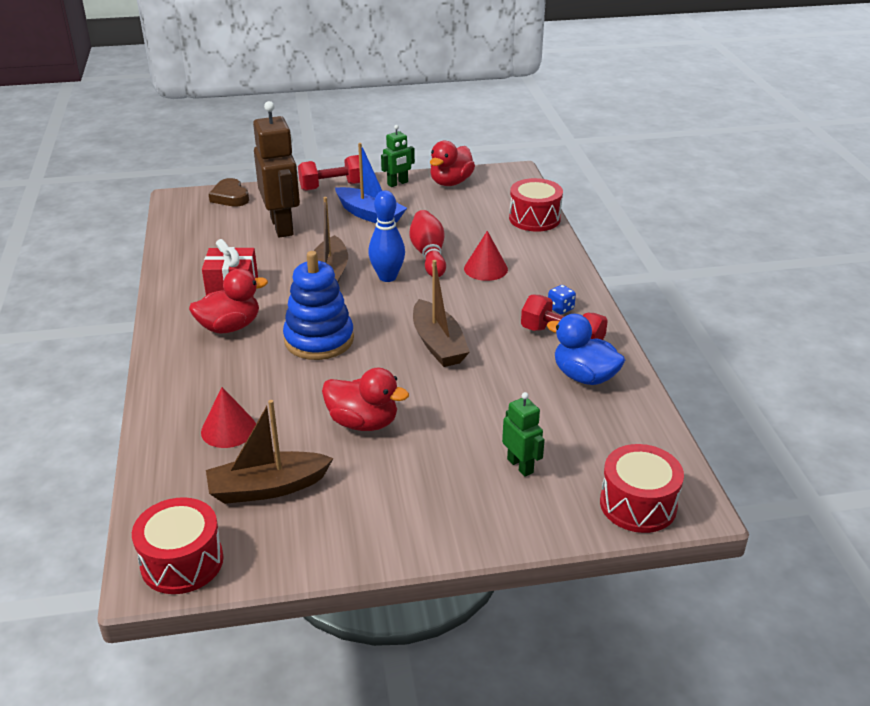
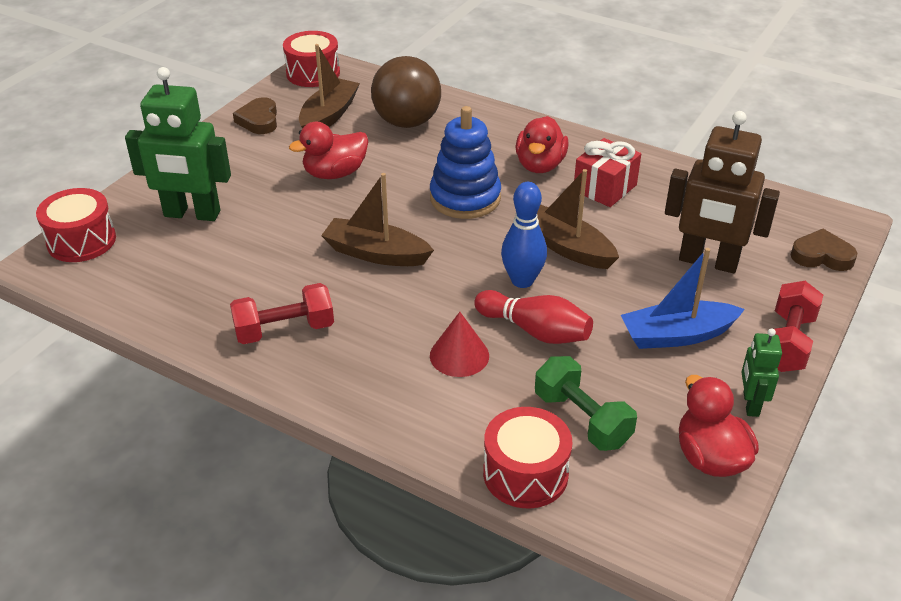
camera: 130 degrees right, 5 degrees up
(228, 429) = (407, 122): red cone -> brown ball
(329, 533) = (259, 120): none -> brown heart
(476, 218) = (582, 419): none -> green dumbbell
(520, 466) = (192, 214): green robot -> green robot, size x1.95
(560, 308) = (325, 361): blue dice -> none
(584, 376) = (221, 306): blue duck -> none

